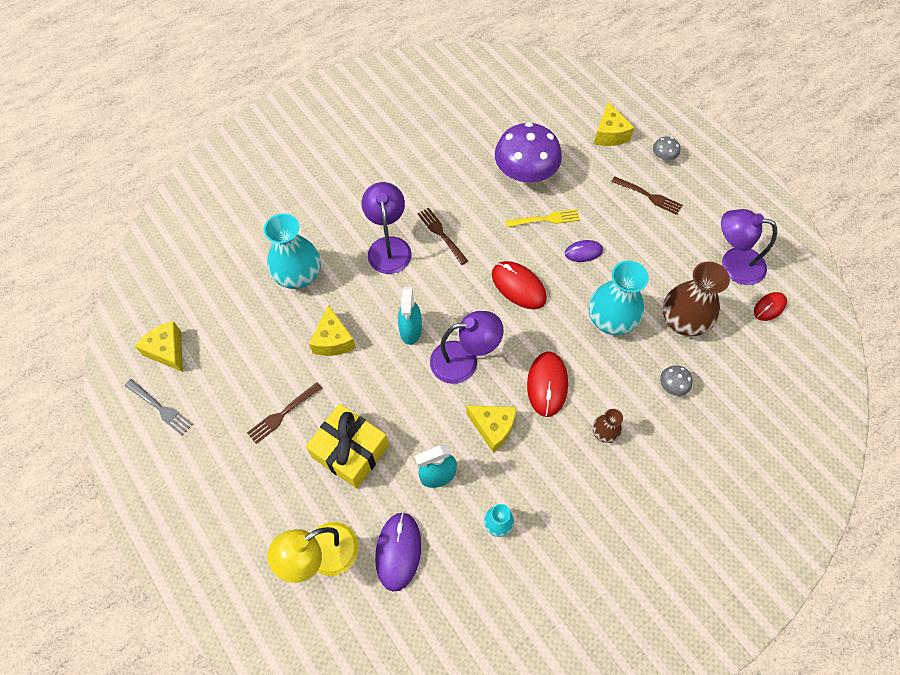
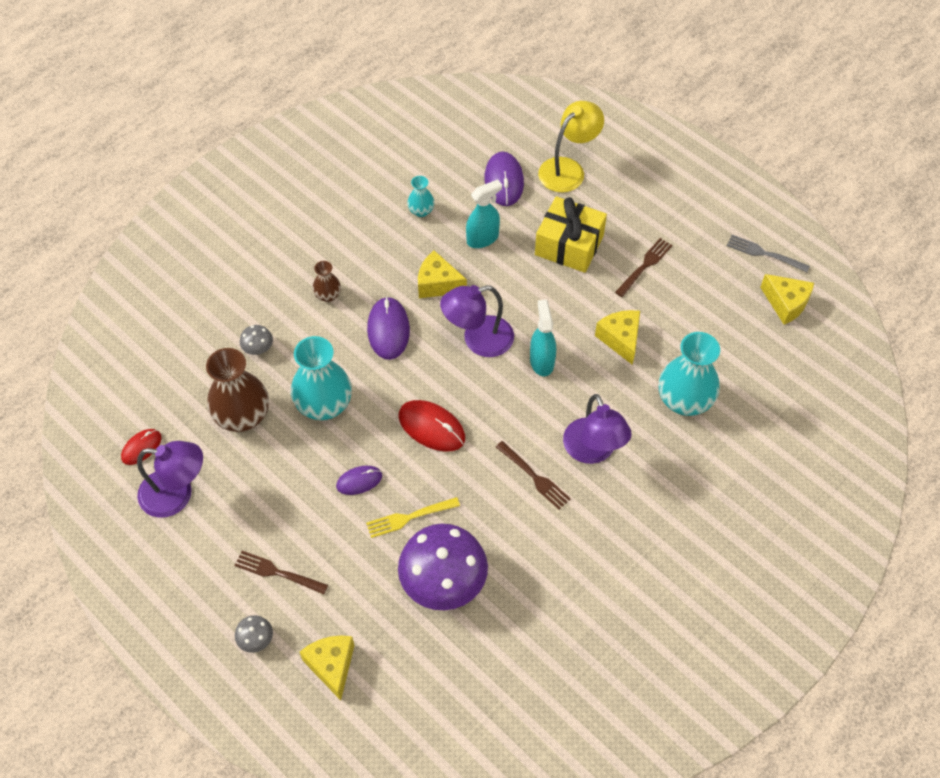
camera: 170 degrees right, 5 degrees down
(547, 384) = (388, 330): red mouse -> purple mouse

